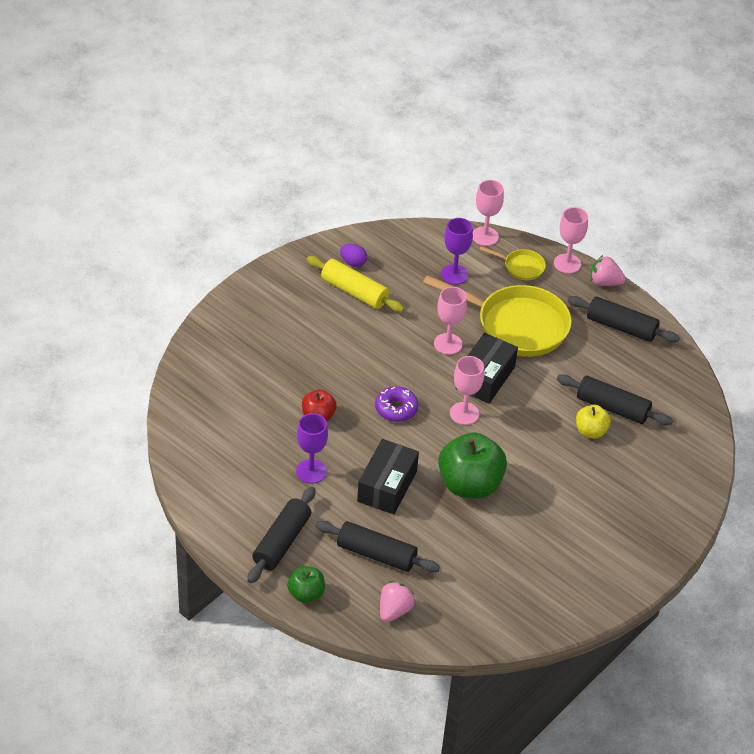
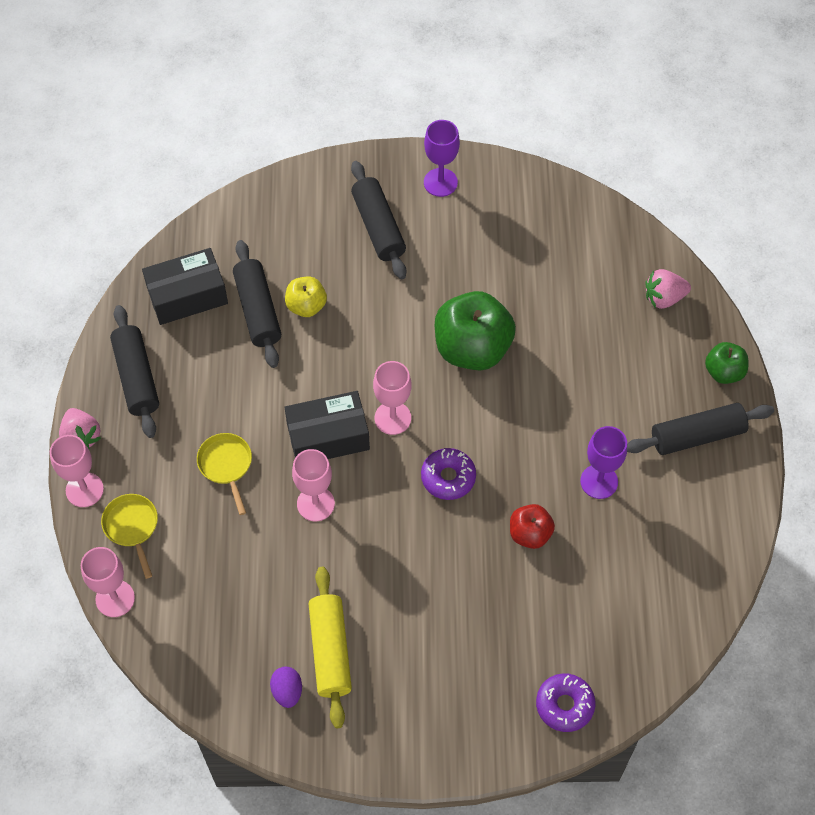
camera: 130 degrees left, 15 degrees up
(208, 355) = (564, 705): none -> purple donut
(376, 554) = (626, 356): black rolling pin -> black rolling pin (378, 227)
(387, 486) = (546, 408): black box -> black box (187, 296)
(454, 274) = (206, 579): purple goblet -> purple goblet (440, 182)
(516, 325) = (226, 465): yellow pan -> yellow pan, size x0.46

